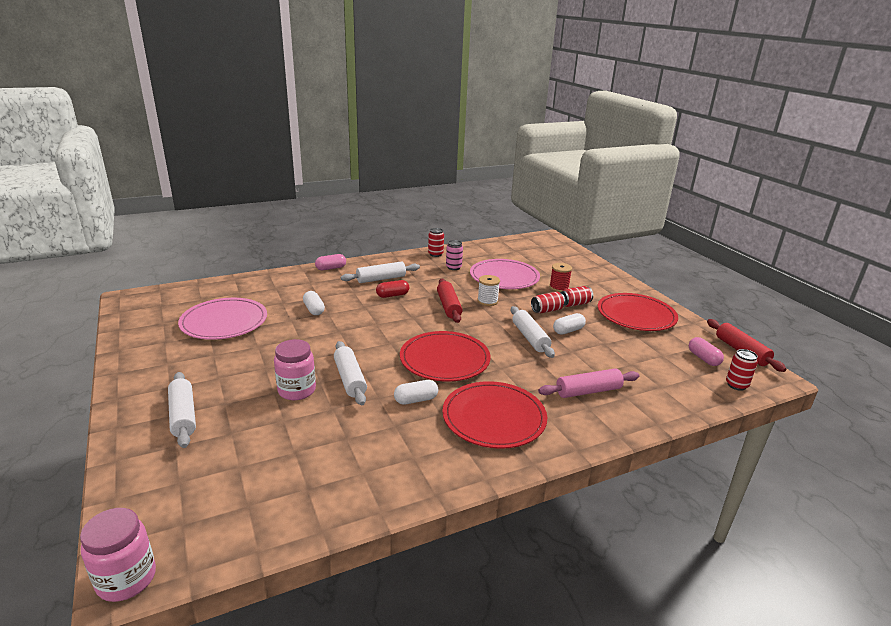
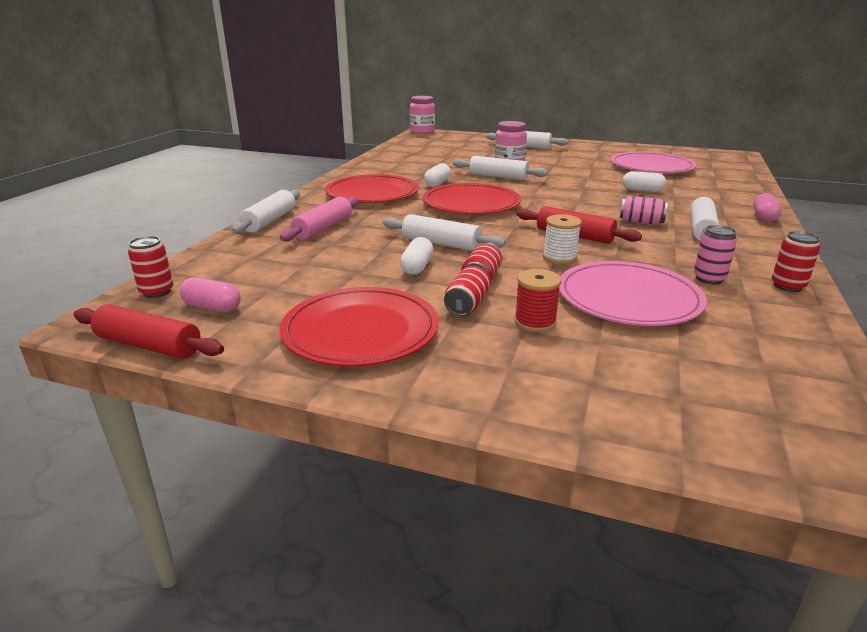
camera: 135 degrees right, 0 degrees up
(392, 295) = (641, 222): red capsule -> pink can
(623, 425) = (270, 221): none -> white rolling pin

